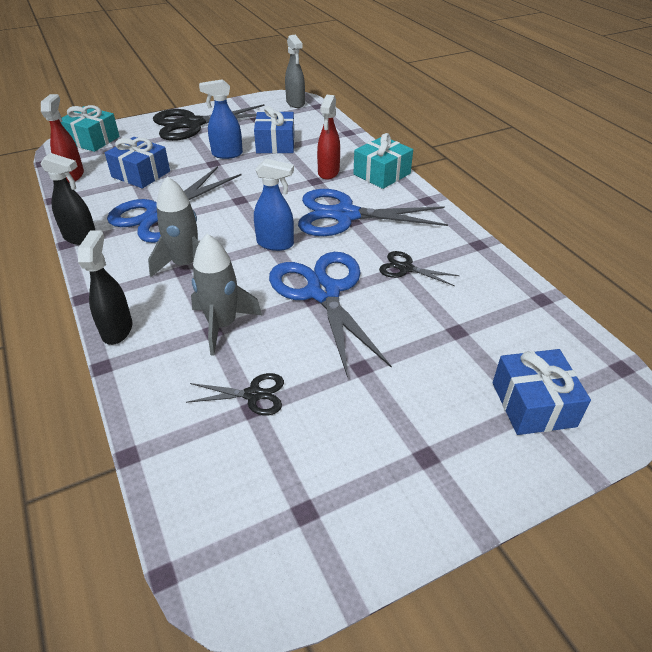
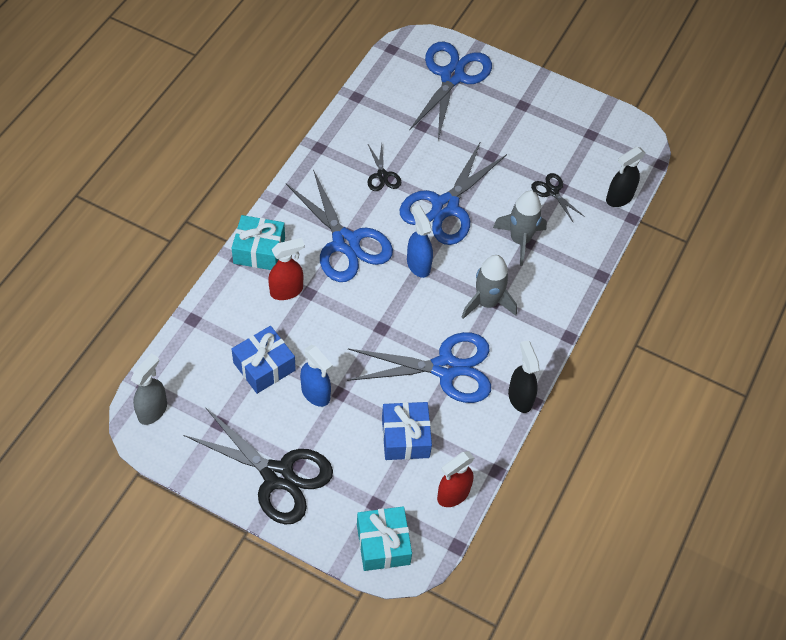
camera: 130 degrees left, 15 degrees up
(117, 330) = (572, 291): black spray bottle -> black spray bottle (619, 198)
(533, 404) = (452, 76): blue gift -> blue scissors

